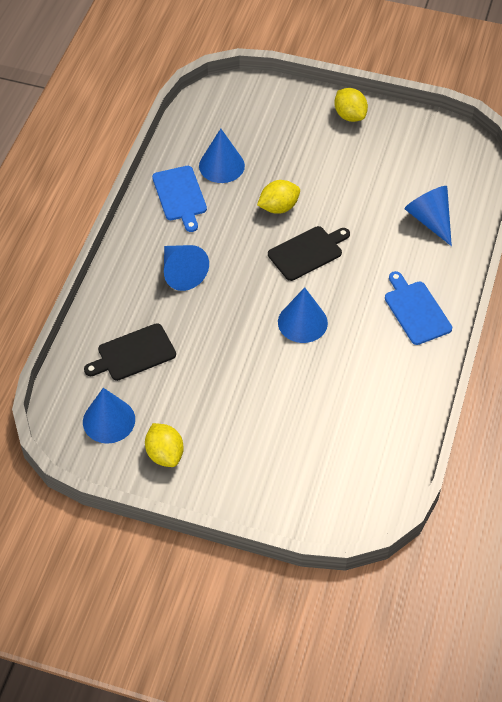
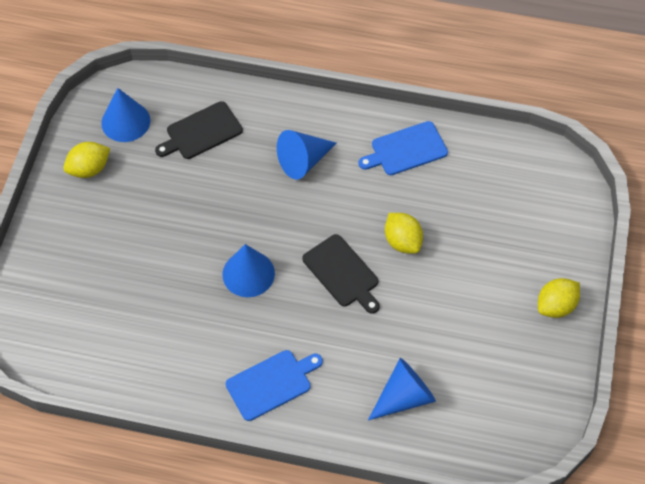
camera: 85 degrees right, 5 degrees up
(133, 353) = (201, 132): black cutting board -> black cutting board turned 90 degrees counterclockwise
(221, 165) = (455, 183): blue cone -> none

